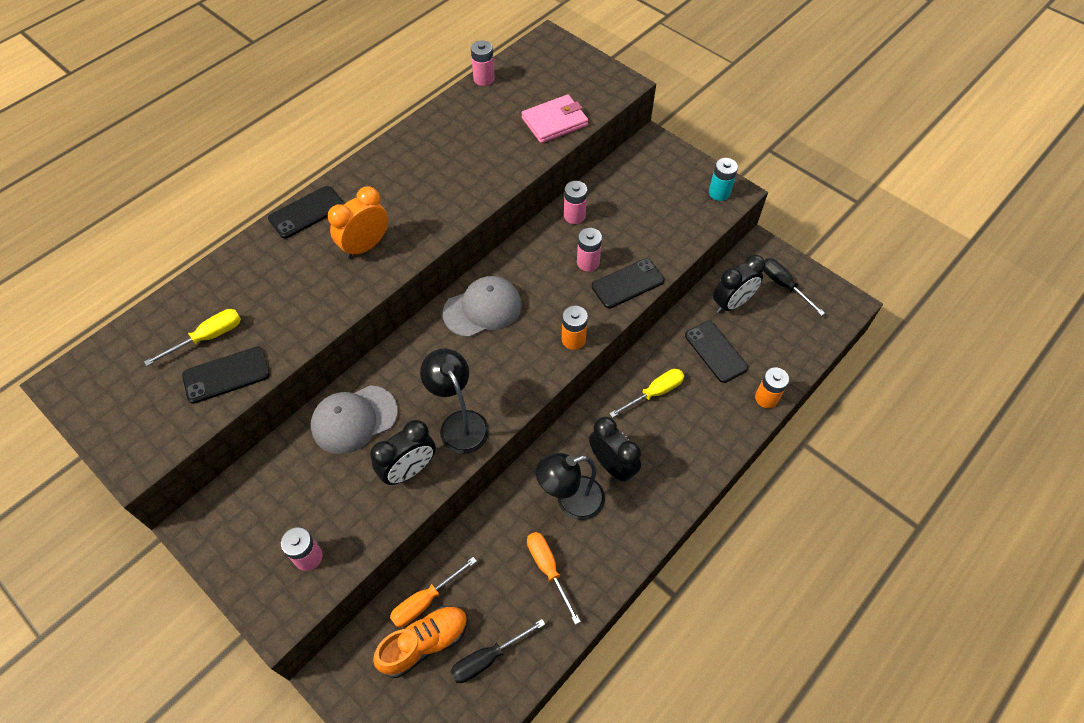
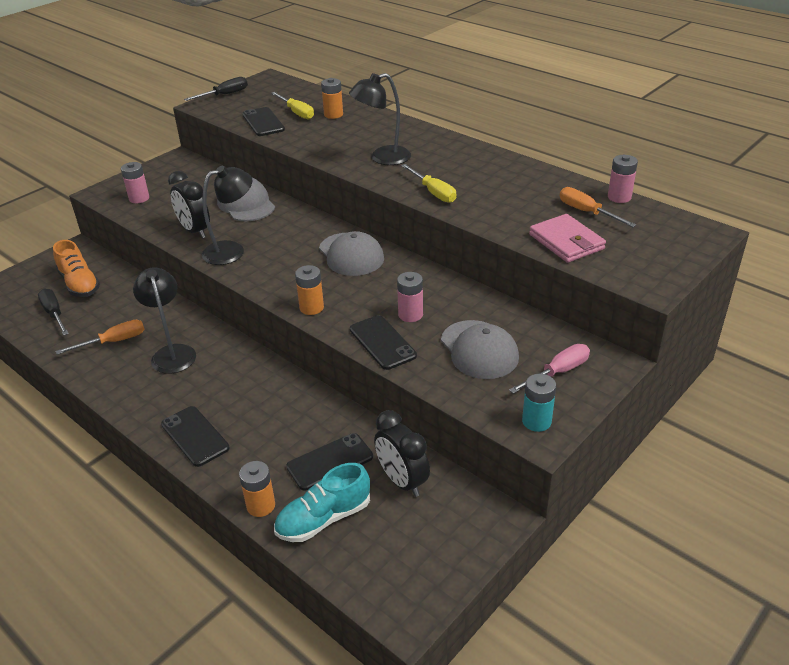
camera: 90 degrees right, 20 degrees down
(229, 296) = (333, 114): none -> orange battery
(306, 212) = (418, 132): black phone -> black phone (195, 436)
(365, 246) = (382, 158): orange clock -> black lamp
(425, 601) = (112, 282): orange screwdriver -> orange screwdriver (587, 212)
(574, 216) = (476, 304): pink battery -> none
(612, 465) = (202, 378): black clock -> none
(637, 218) = (479, 350): none -> grey cap
(654, 393) = (279, 409): yellow screwdriver -> yellow screwdriver (433, 192)
(664, 174) = (558, 372): none -> pink screwdriver
(774, 354) = (324, 519): none -> turquoise shoe
(783, 285) = (435, 538): black screwdriver -> black screwdriver (224, 95)

